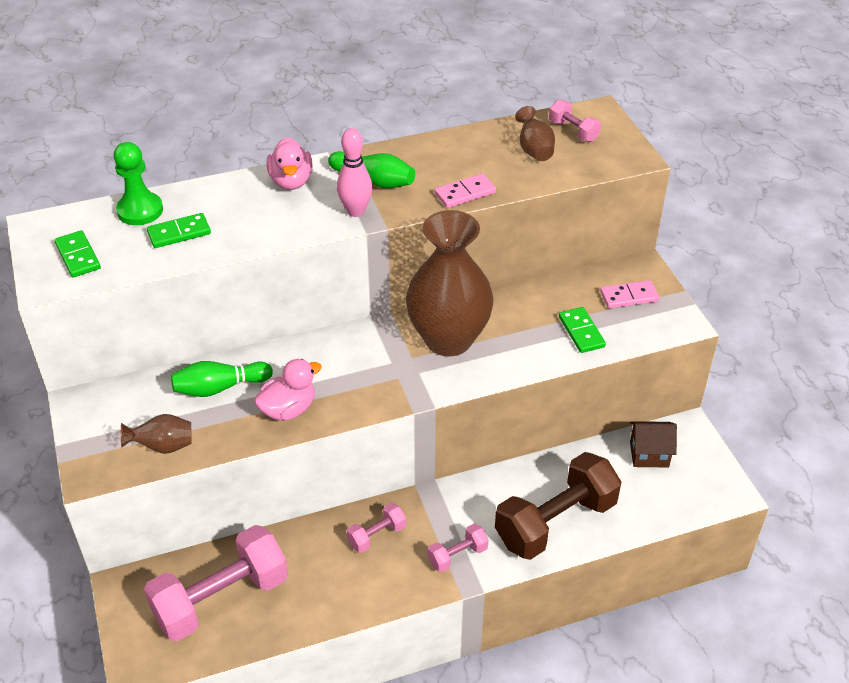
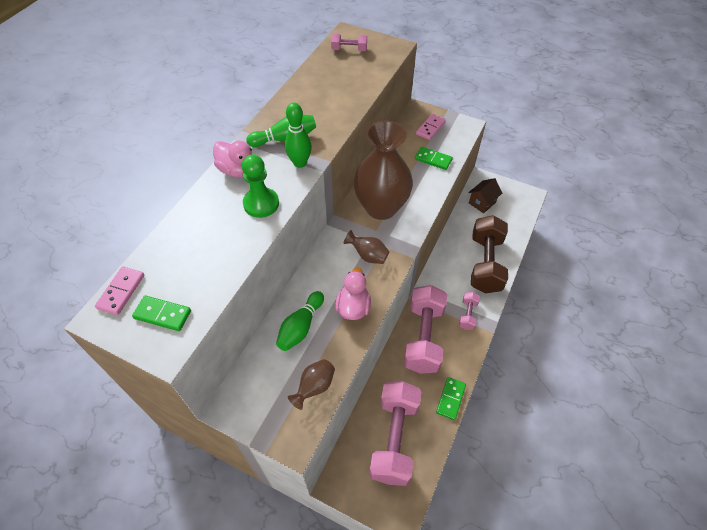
camera: 45 degrees left, 10 degrees up
(140, 210) = (164, 254): green pawn -> green pawn (261, 204)
(179, 233) = (211, 249): green domino -> green domino (450, 399)
(355, 211) = (300, 163): pink bowling pin -> green bowling pin
(377, 535) = (423, 337): pink dumbbell -> pink dumbbell, size x2.17
(465, 193) = (343, 115): pink domino -> pink domino (121, 292)
(534, 150) = (344, 71): brown vase -> brown vase (368, 256)

